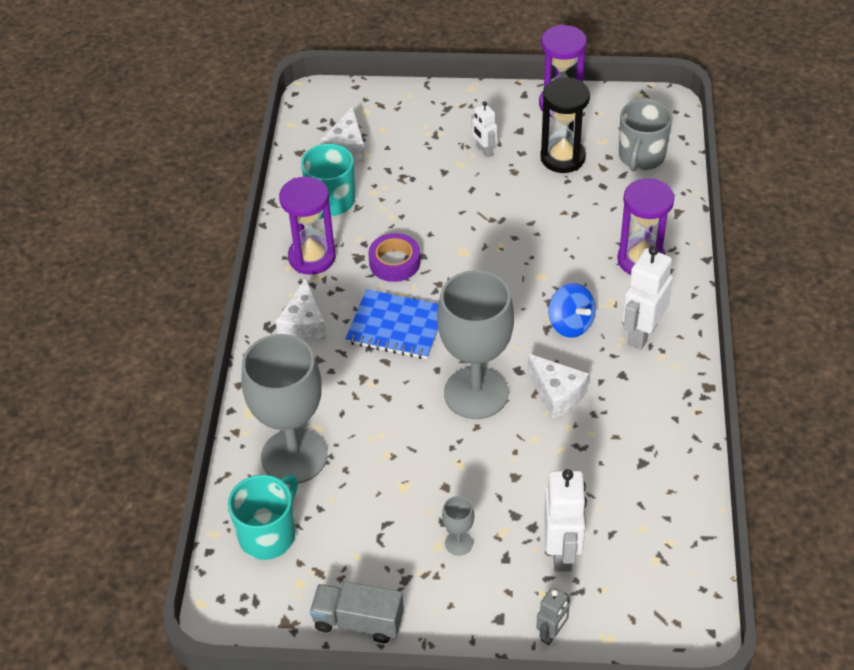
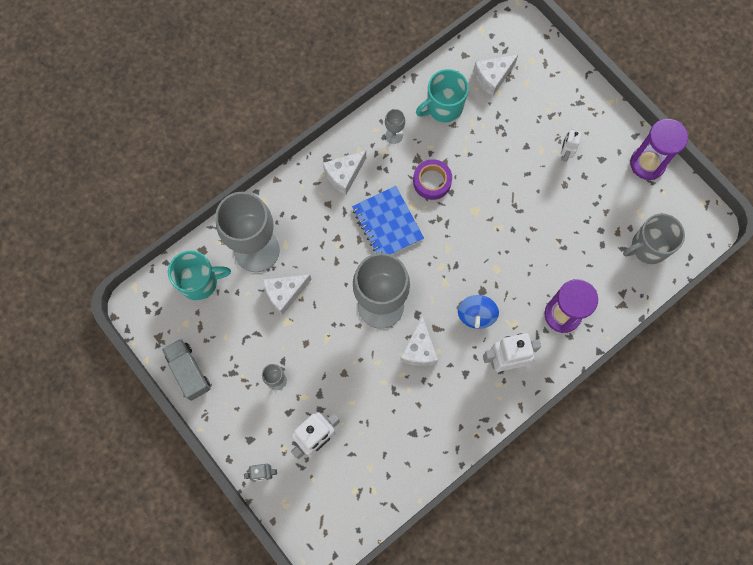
camera: 45 degrees right, 25 degrees up
(312, 257) = (394, 135): purple hourglass -> grey goblet
(371, 466) = (285, 293): none -> white cheese
(562, 158) = (603, 203): black hourglass -> none

